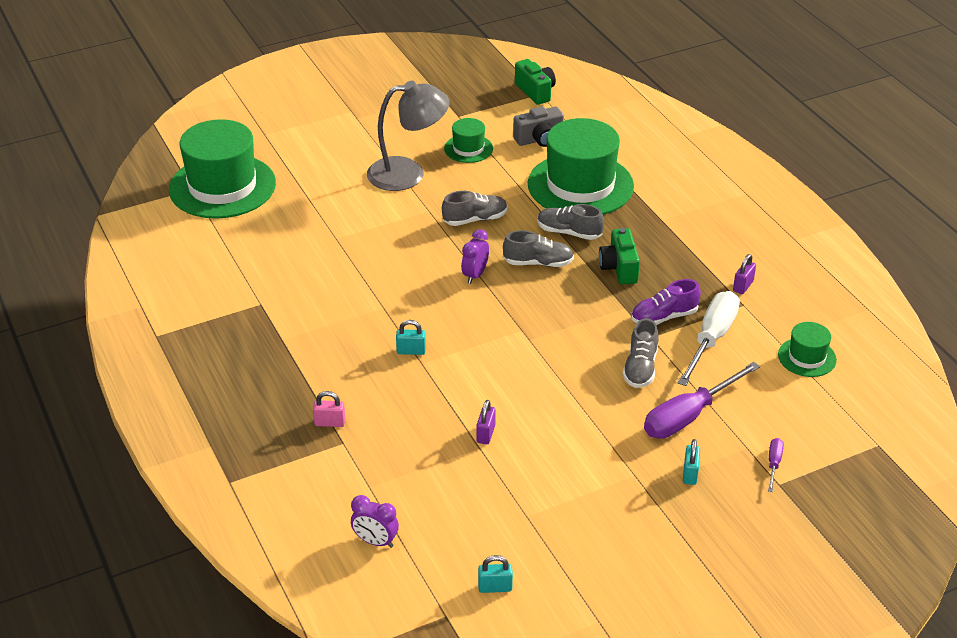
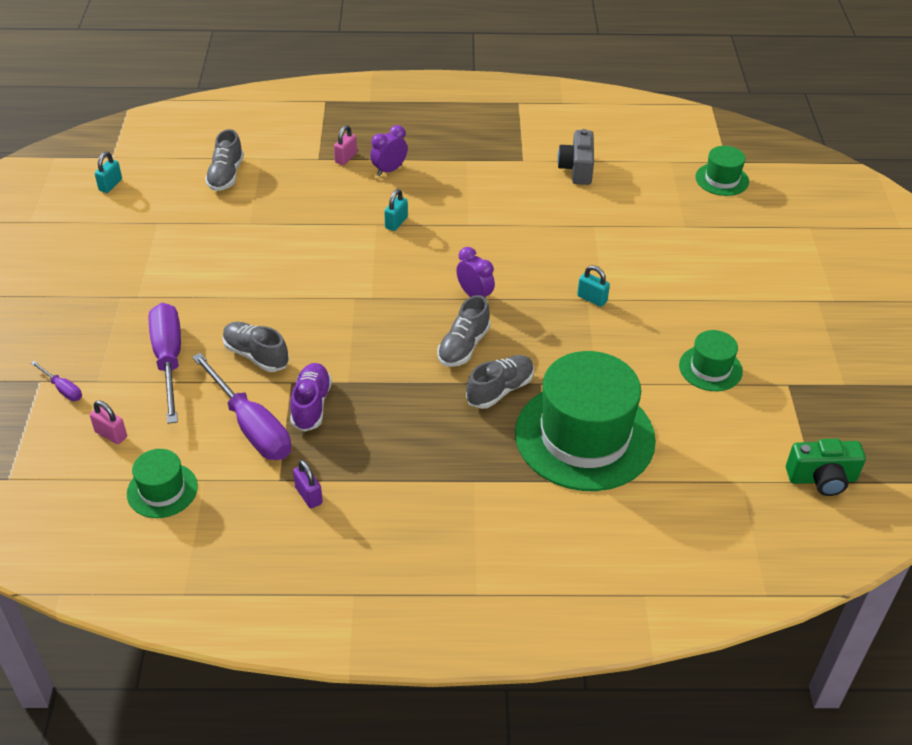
camera: 115 degrees right, 5 degrees up
(222, 186) = (722, 179): green hat -> green hat, size x0.48
(375, 541) = (206, 146): purple clock -> purple clock (389, 170)
(408, 173) = (682, 305): grey lamp -> none
(475, 219) = (568, 327): grey shoe -> grey shoe (226, 175)
(486, 434) = (261, 231): purple padlock -> none
(539, 139) = (702, 438): grey camera -> grey camera (577, 169)
(619, 268) = (412, 404): green camera -> none
(690, 474) = (106, 329): turquoise padlock -> turquoise padlock (592, 299)
(711, 339) = (251, 426): white screwdriver -> purple screwdriver
(788, 410) = (111, 434): none -> pink padlock

